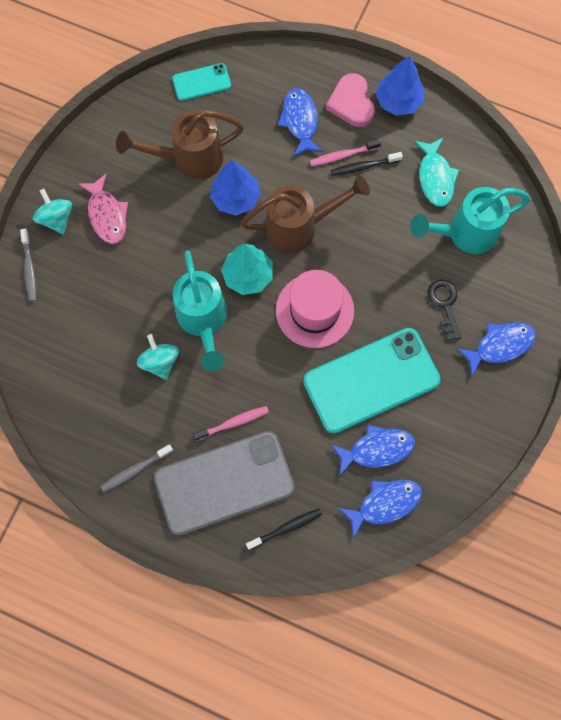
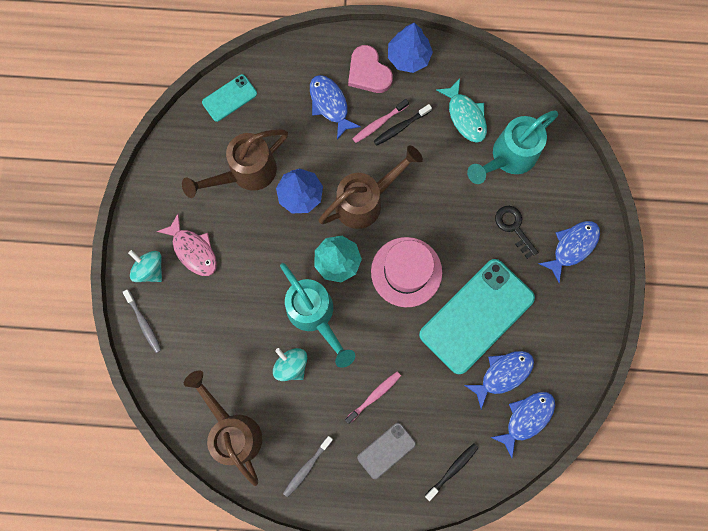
camera: 20 degrees left, 5 degrees up
(75, 405) = (233, 430): none -> brown watering can
(224, 483) = (386, 450): grey phone -> grey phone, size x0.48

